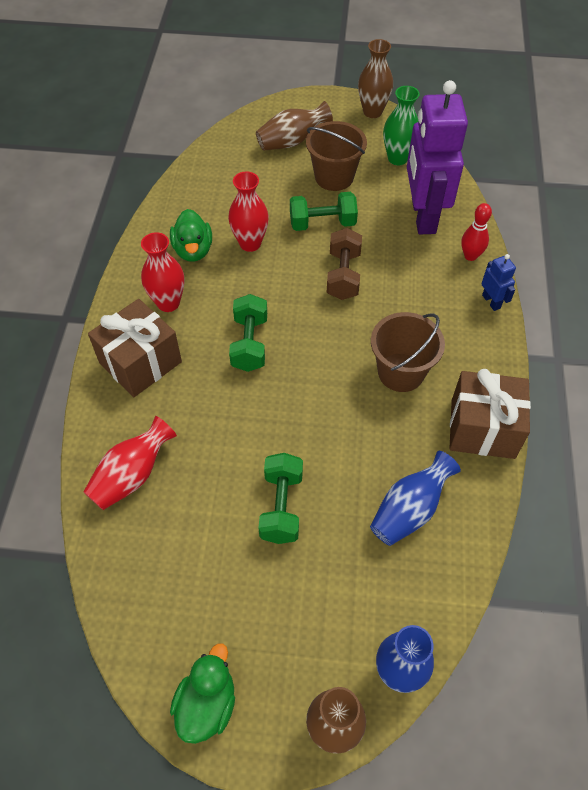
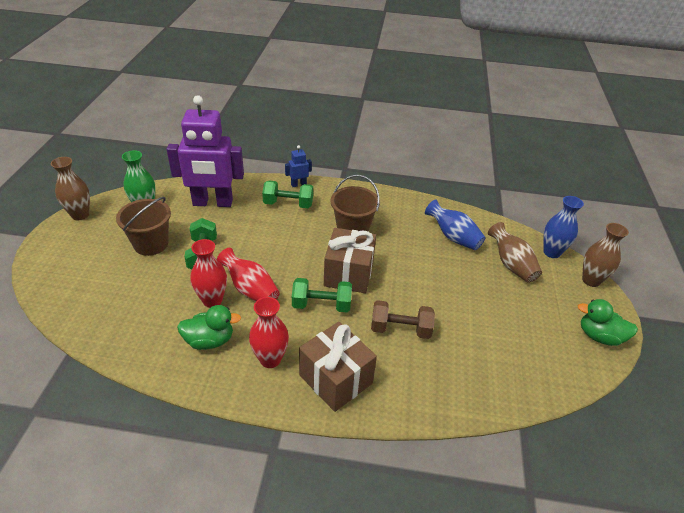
camera: 90 degrees left, 15 degrees down
(132, 475) = (447, 382): red vase -> red vase (250, 289)
(281, 506) = (460, 294): green dumbbell -> green dumbbell (288, 204)
(292, 141) = (92, 266): brown vase -> brown vase (511, 264)
(343, 275) = (261, 248): brown dumbbell -> brown dumbbell (400, 329)
(470, 256) = (257, 187): red bowling pin -> none
(482, 428) = (395, 202): brown gift -> brown gift (349, 274)

